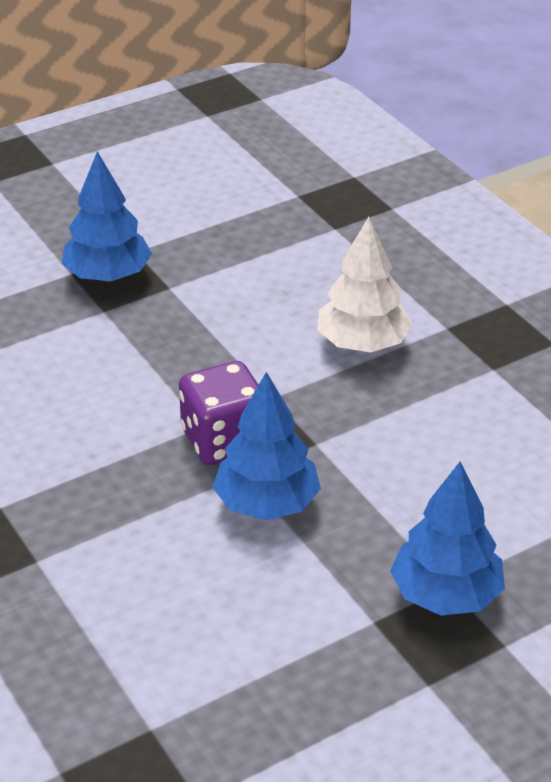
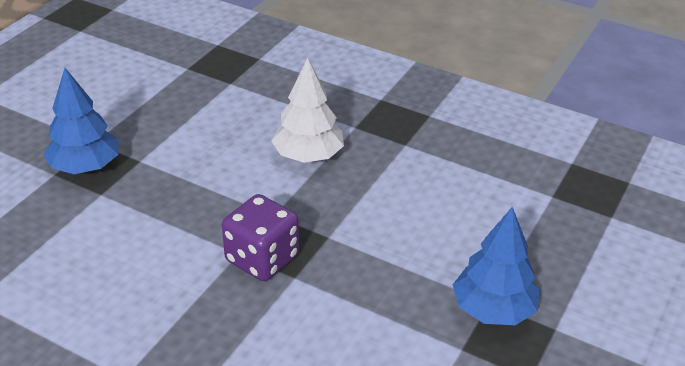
camera: 30 degrees left, 0 degrees up
(267, 504) = (327, 293): blue tree -> none

